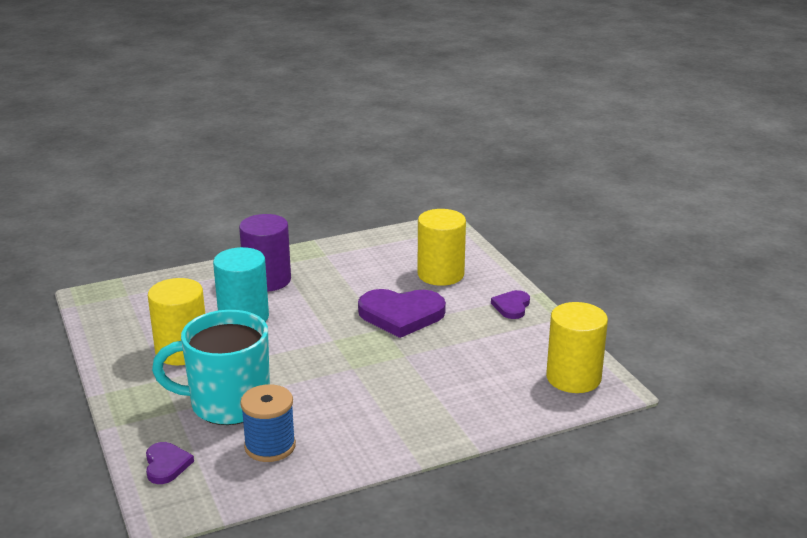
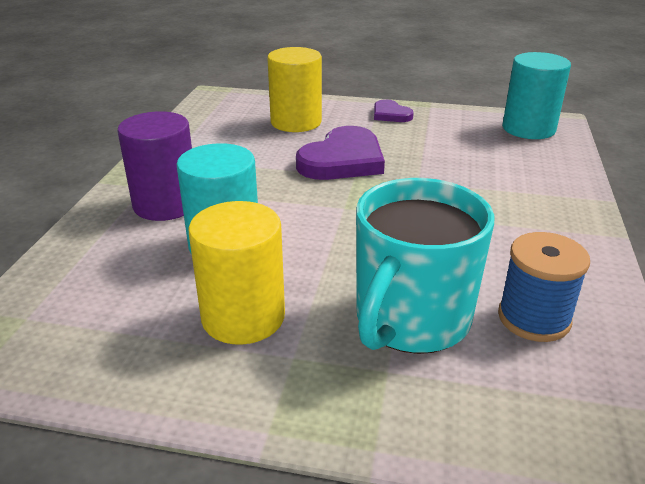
camera: 55 degrees left, 5 degrees up
(166, 465) = (524, 426): purple heart -> none
(573, 378) = (528, 129): yellow cylinder -> turquoise cylinder

